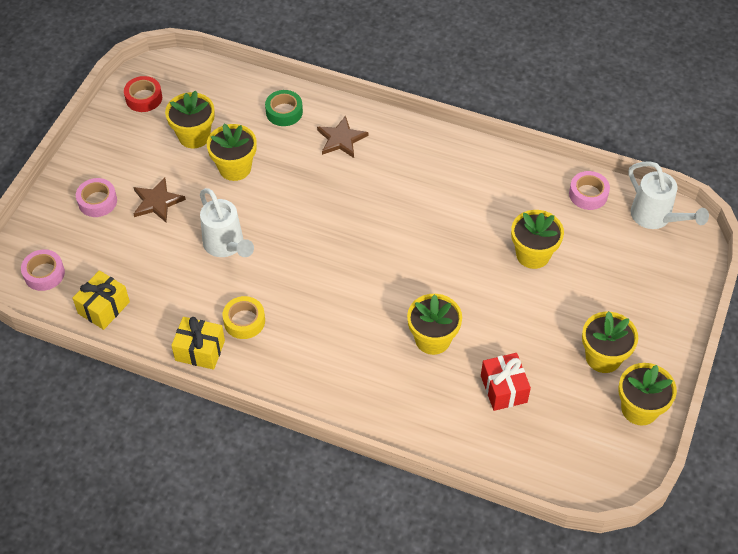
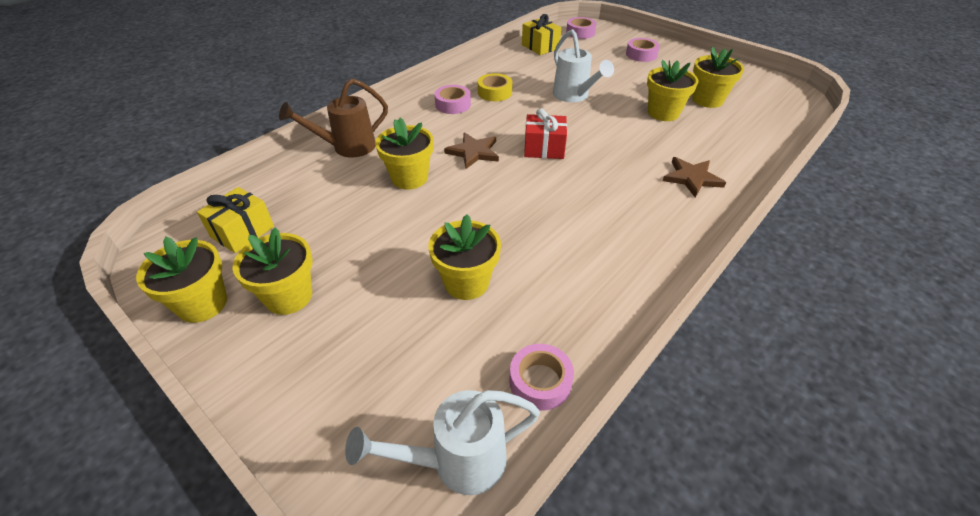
camera: 110 degrees right, 10 degrees down
(144, 98) = (758, 84): red tape -> none
(157, 202) = (633, 75): brown star -> brown star (473, 152)
(200, 350) = (480, 73): yellow gift -> yellow gift (242, 232)
(226, 246) = (574, 96): white watering can -> white watering can turned 105 degrees counterclockwise
(284, 112) = (737, 150): green tape -> none
(286, 352) = (453, 104): none -> pink tape
(409, 415) = (347, 147): none -> brown watering can
(504, 389) = (321, 207): red gift -> red gift (544, 148)

